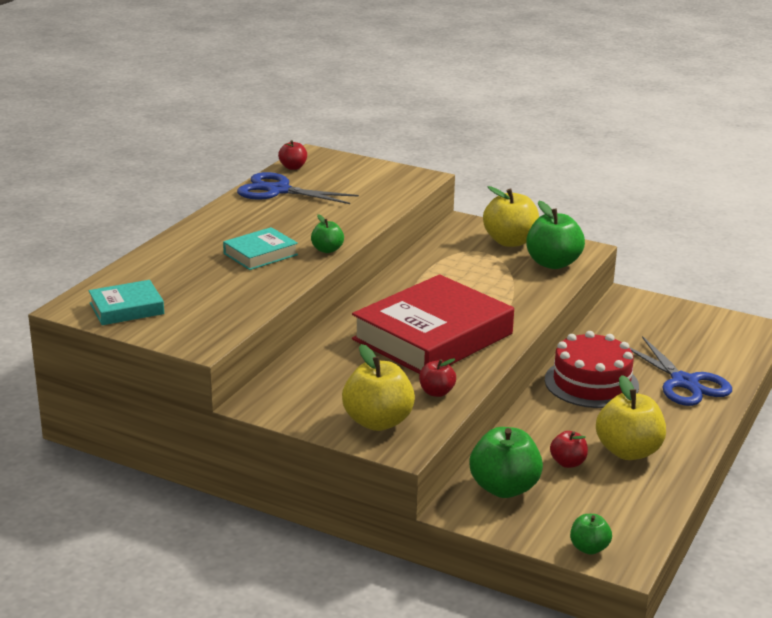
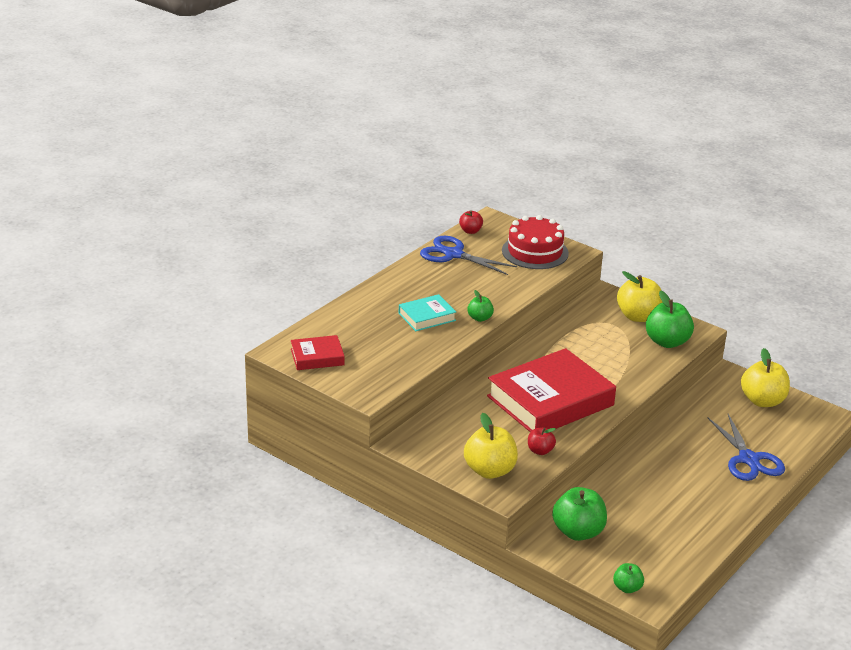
camera: 10 degrees right, 5 degrees up
(126, 308) = (317, 357): turquoise book -> red book
(568, 463) = (633, 517): red apple -> none
(591, 383) = (673, 451): red cake -> red cake (535, 252)
(628, 451) = (683, 514): yellow apple -> yellow apple (762, 401)

